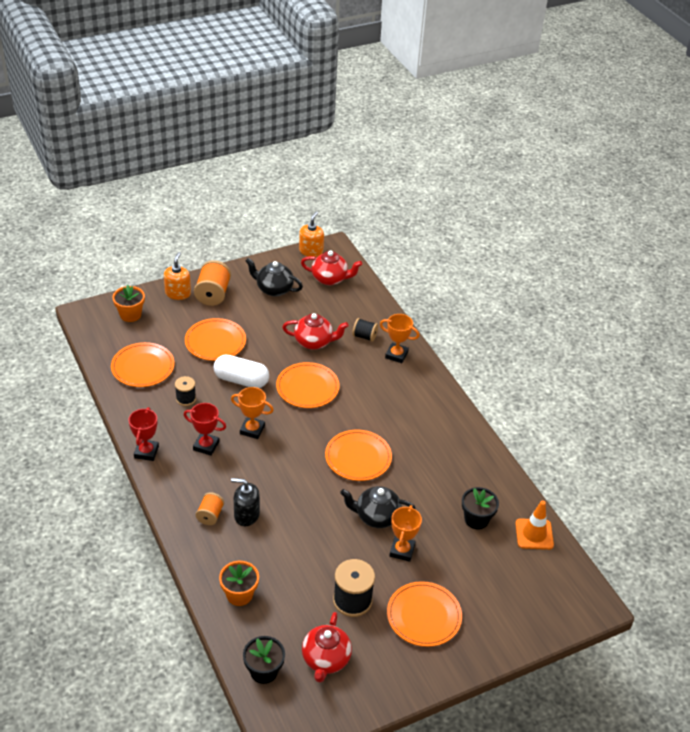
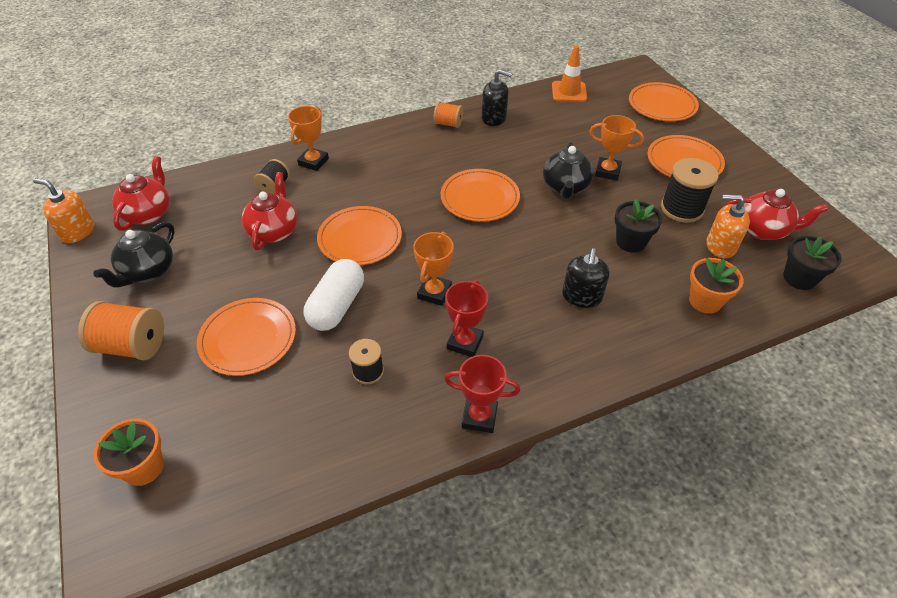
camera: 85 degrees left, 5 degrees up
(143, 367) = (287, 436): orange plate -> orange plate (662, 105)
(178, 293) = (110, 395): orange soap dispenser -> orange soap dispenser (720, 246)
(210, 515) = (589, 333): orange spool -> orange spool (448, 124)
(476, 471) = (494, 118): none -> black soap dispenser
(476, 519) = (557, 122): black flower pot -> black flower pot (630, 242)

